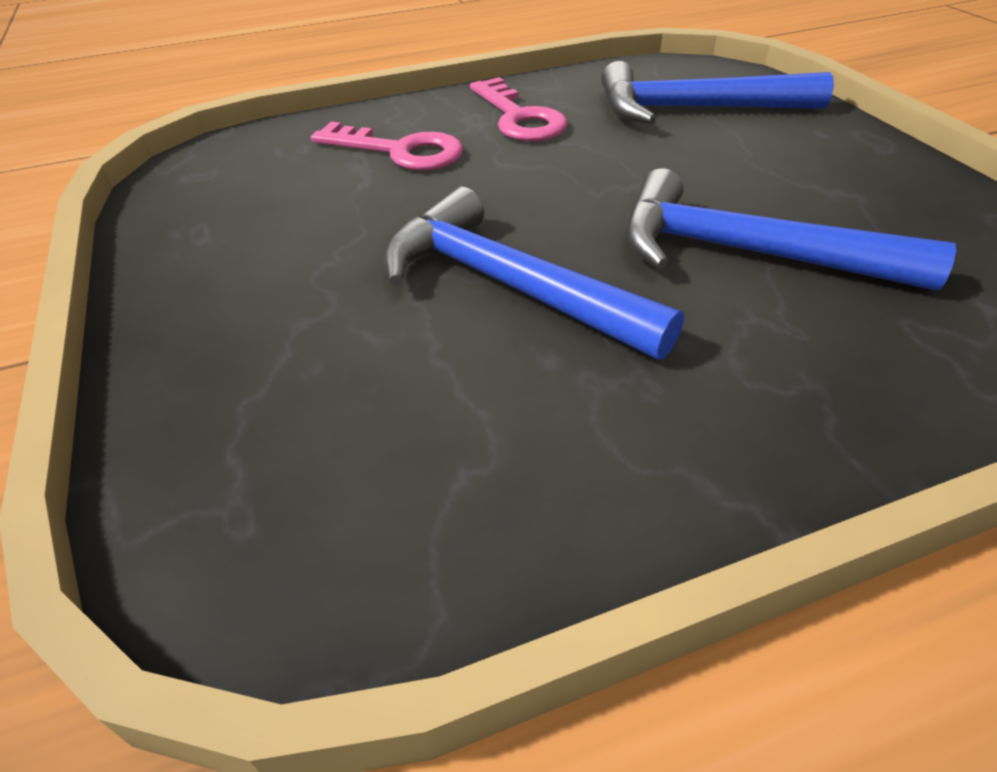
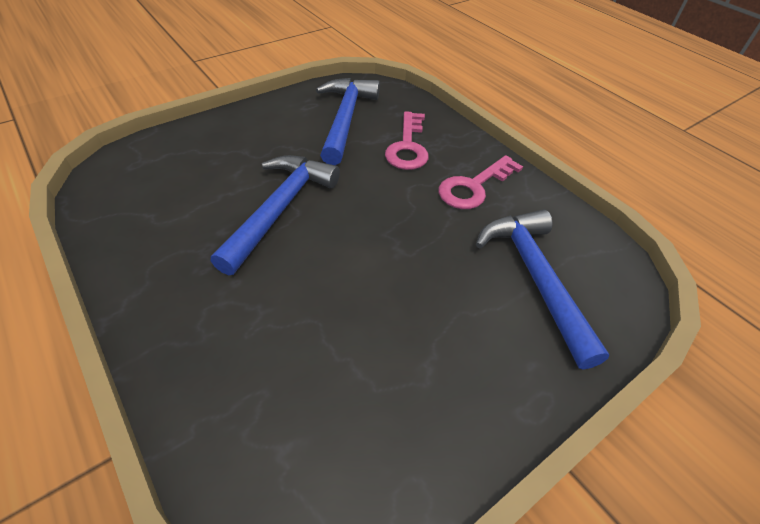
camera: 70 degrees right, 5 degrees up
(747, 252) = (329, 309): blue hammer -> blue hammer (345, 119)

